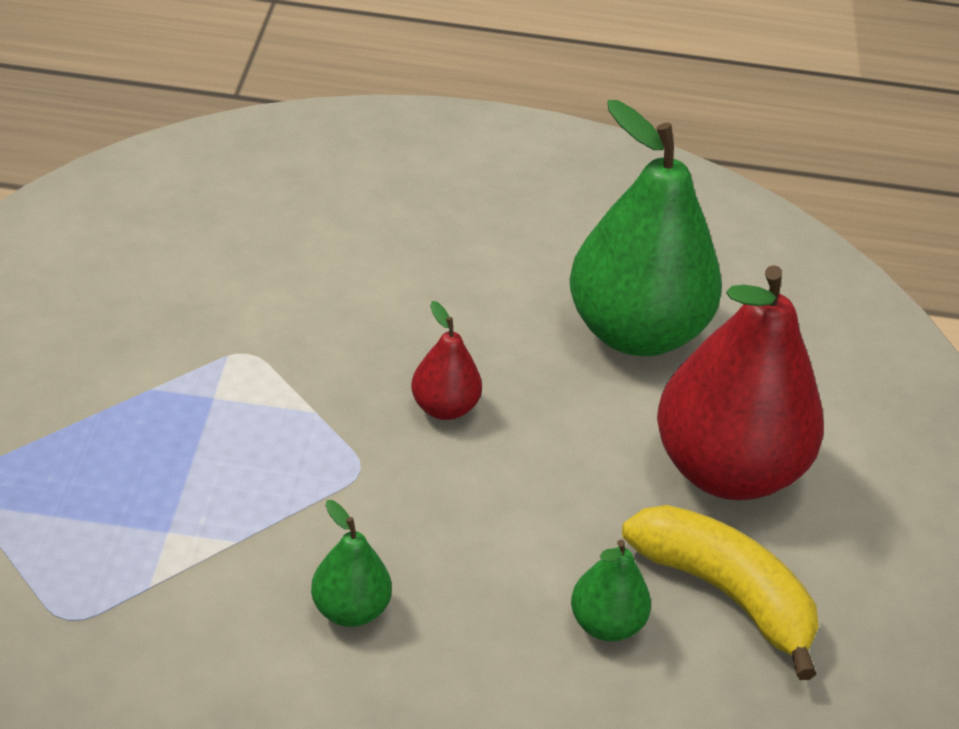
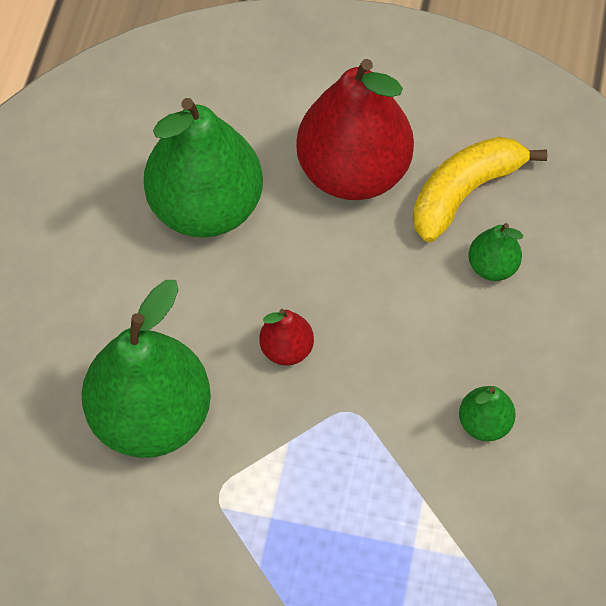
camera: 80 degrees left, 20 degrees up
(343, 296) = (151, 416): none -> green pear

